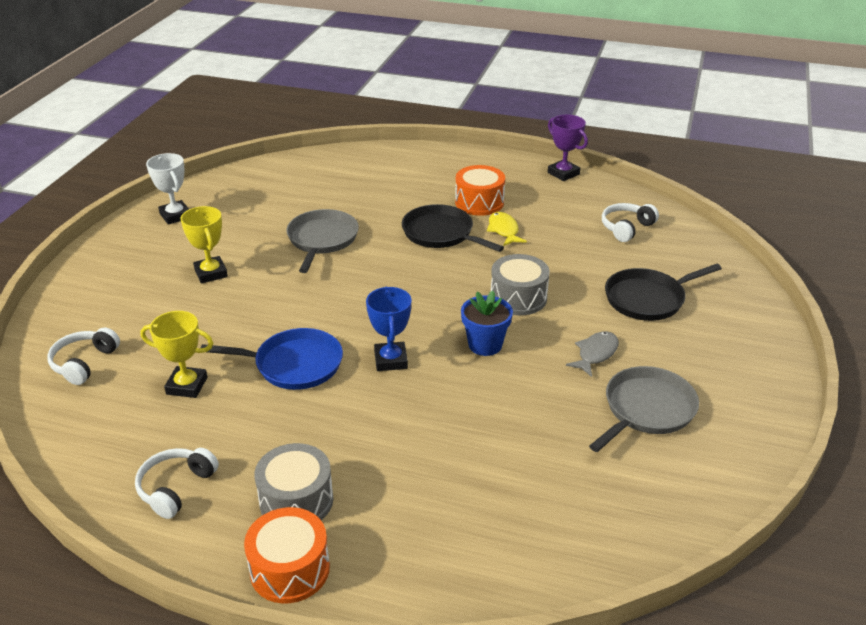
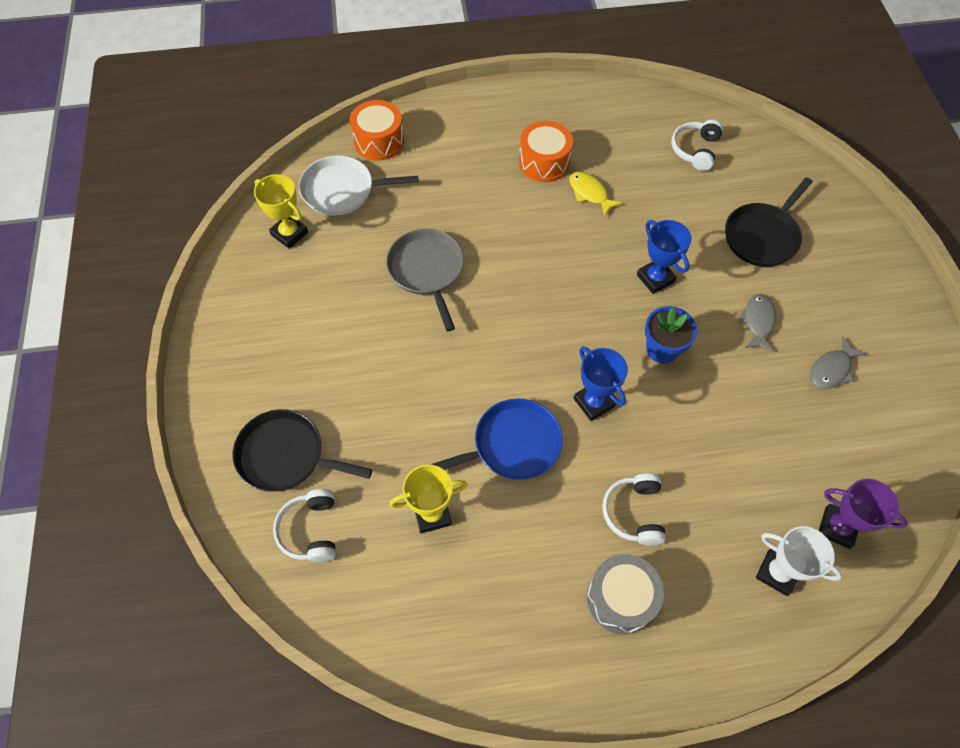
camera: 25 degrees left, 25 degrees up
(175, 216) = (250, 293): white trophy -> white trophy (777, 573)
(176, 488) = (510, 635): white headphones -> white headphones (634, 512)
(211, 273) = (348, 360): yellow trophy -> yellow trophy (289, 234)
(290, 569) = (664, 671): orange drum -> orange drum (379, 141)
(298, 178) = (342, 190): none -> white pan
(440, 233) = (535, 219): black pan -> black pan (285, 455)
(518, 298) = (655, 278): grey drum -> blue trophy
(563, 173) = (597, 92): purple trophy -> purple trophy (837, 527)
(646, 409) = (831, 369): grey pan -> grey fish

